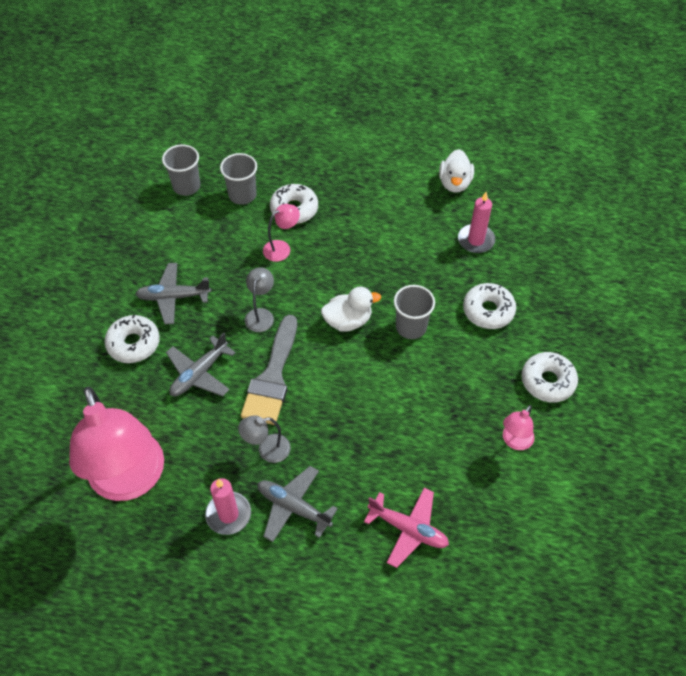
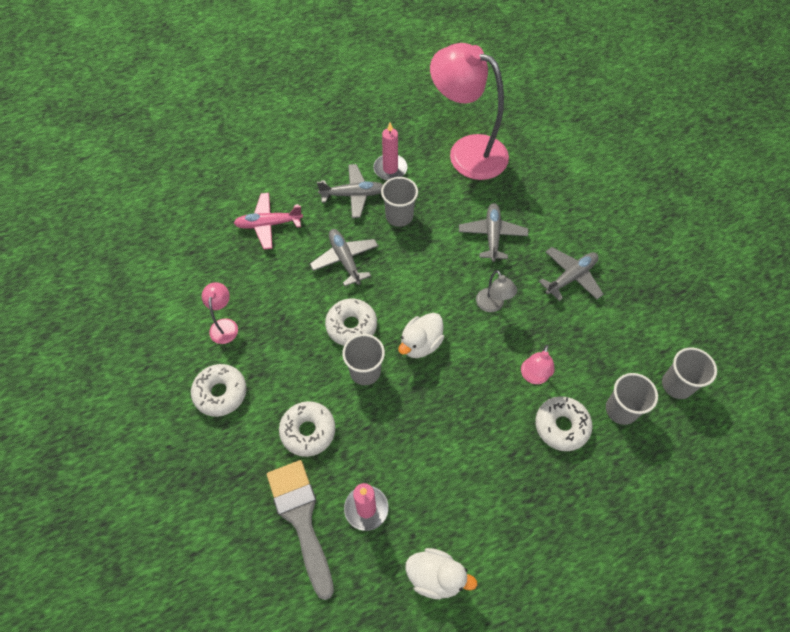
camera: 145 degrees right, 5 degrees up
(134, 344) = (559, 227): white donut -> white donut (351, 326)
(267, 450) = (399, 216): grey lamp -> grey cup
(272, 377) = (439, 264): grey brush -> grey brush (301, 519)
(356, 437) = (345, 260): none -> grey plane
(454, 183) = (436, 576): white duck -> white duck turned 135 degrees clockwise

